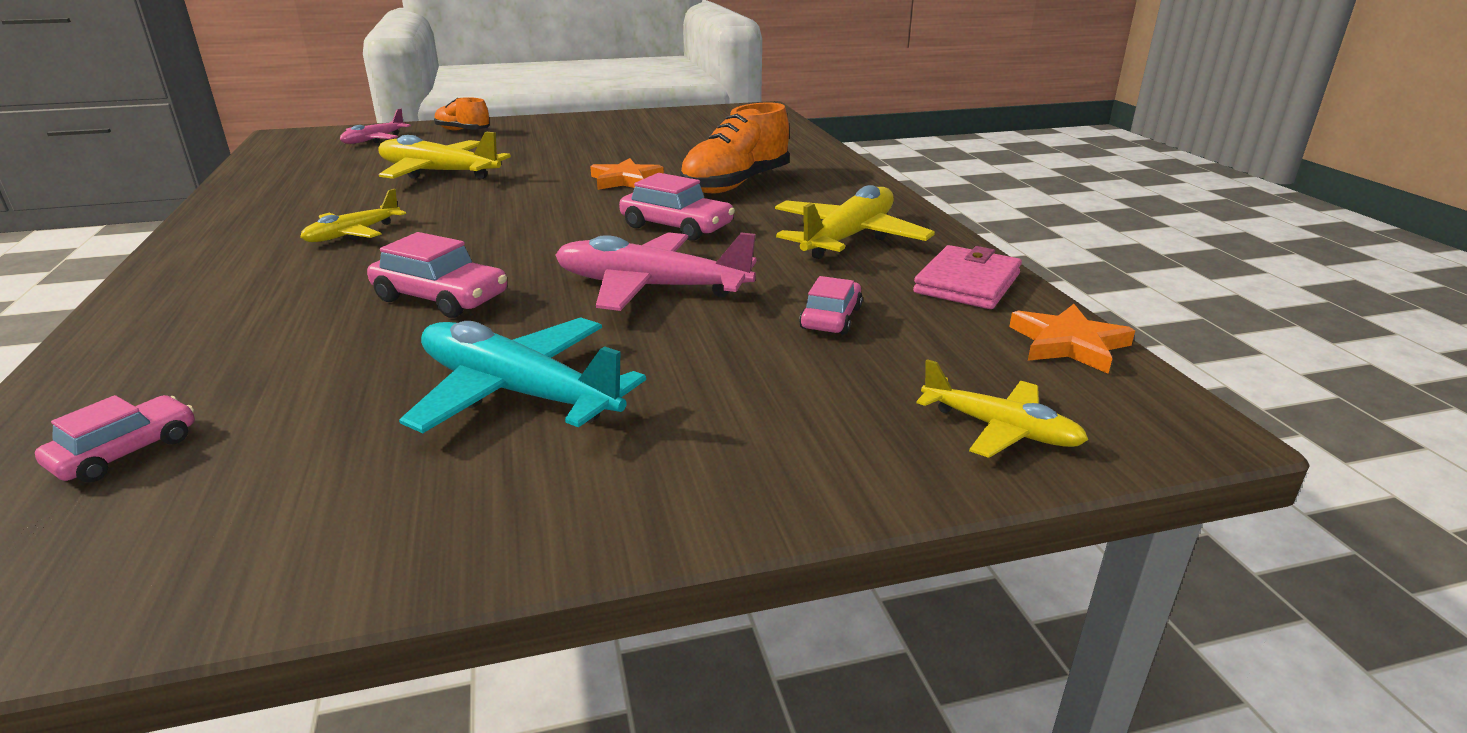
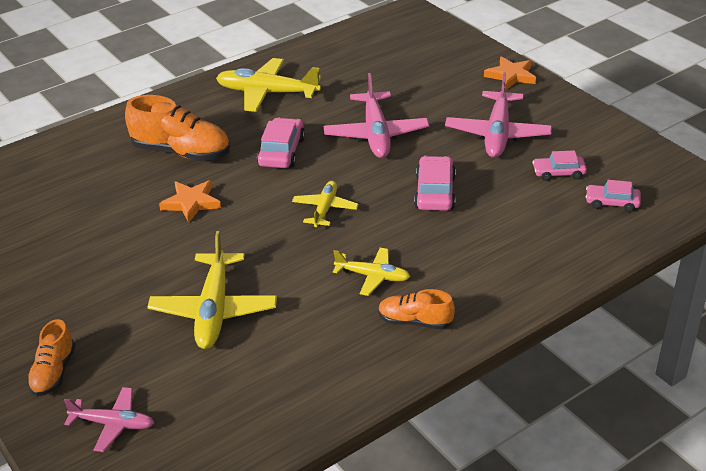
camera: 110 degrees left, 10 degrees up
(244, 240) = (415, 321): none -> orange shoe
(517, 392) = (497, 134): turquoise plane -> pink plane
(831, 318) = (375, 80): pink car -> pink car (558, 173)
(967, 283) = (312, 54): pink wallet -> none
(1000, 429) = (439, 37): yellow plane -> yellow plane (325, 209)
(1068, 344) = (362, 29): orange star -> orange star (511, 76)

